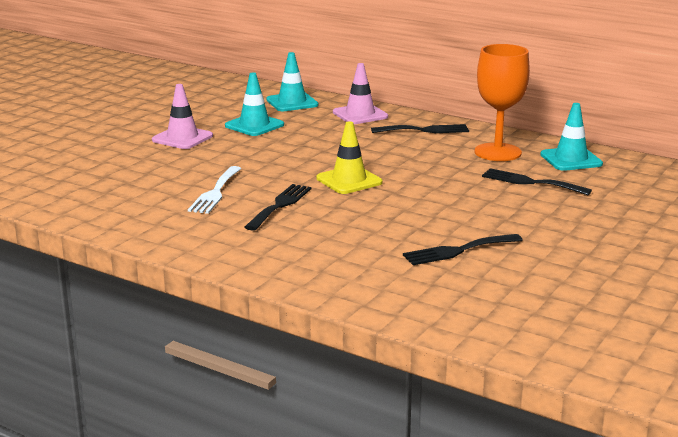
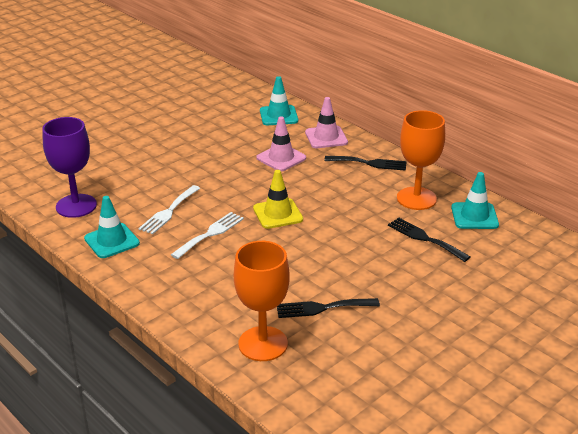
camera: 15 degrees right, 10 degrees up
(93, 200) = (76, 206): none -> purple goblet
(182, 138) = (173, 146): pink traffic cone -> pink traffic cone (281, 158)
(254, 125) = (235, 139): turquoise traffic cone -> turquoise traffic cone (112, 241)
(280, 205) = (210, 234): black fork -> white fork
(410, 289) = (263, 344): none -> orange goblet

